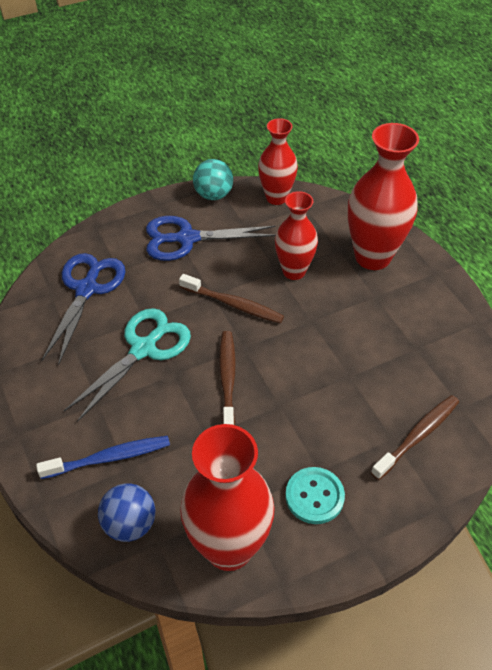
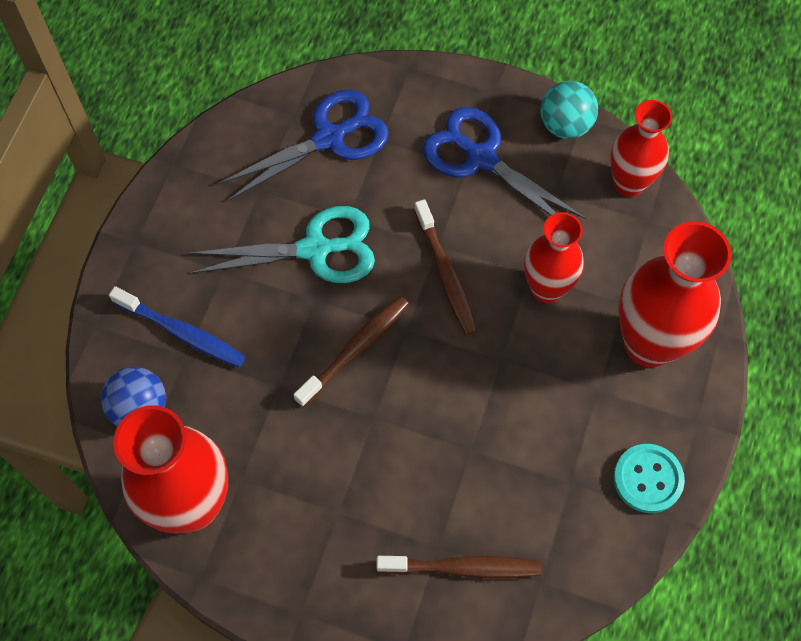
camera: 45 degrees right, 15 degrees up
(314, 496) = (308, 531): turquoise button -> turquoise button (648, 479)

